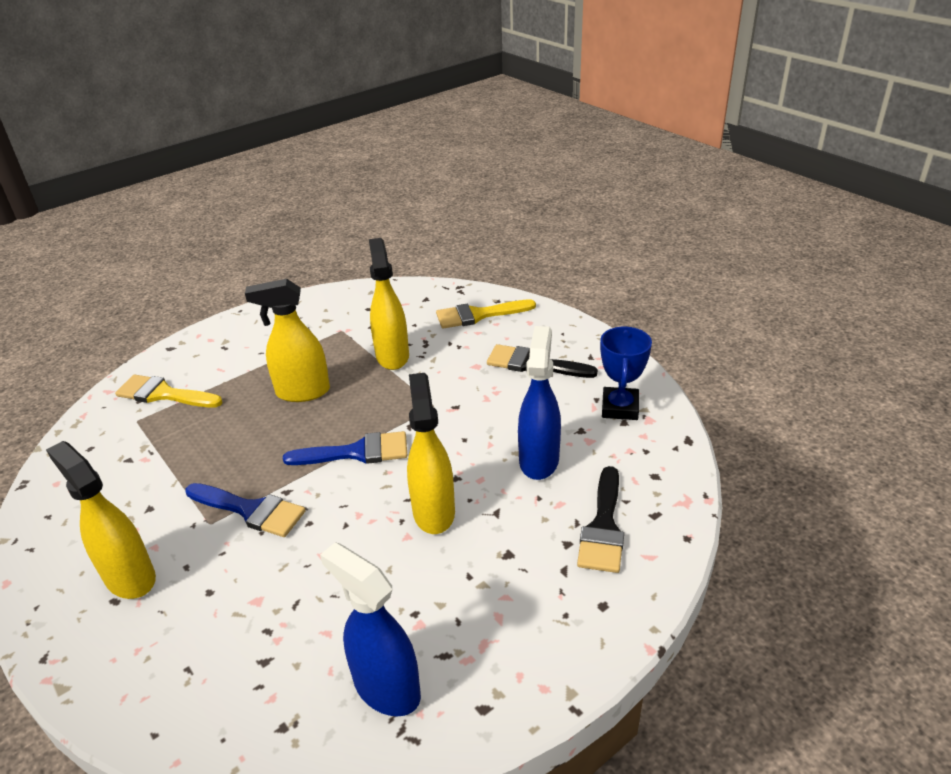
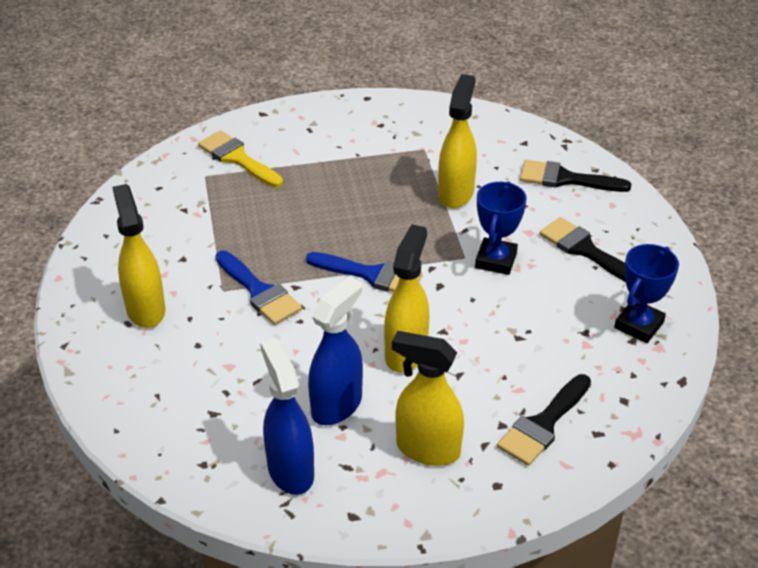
camera: 25 degrees right, 5 degrees up
(302, 392) = (355, 200): yellow spray bottle -> yellow spray bottle (427, 449)
(463, 398) = (496, 260): none -> blue trophy
(478, 315) = (565, 179): yellow brush -> black brush
(539, 460) = (527, 344): blue spray bottle -> blue spray bottle (337, 405)

